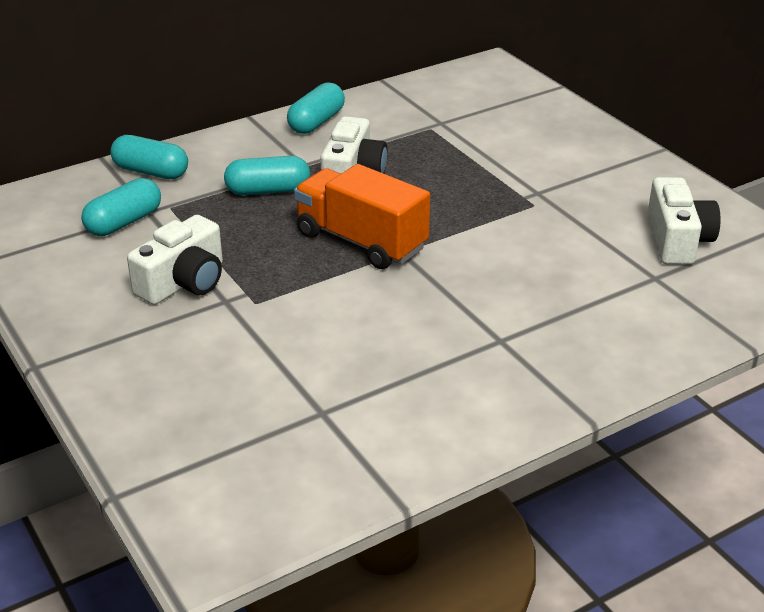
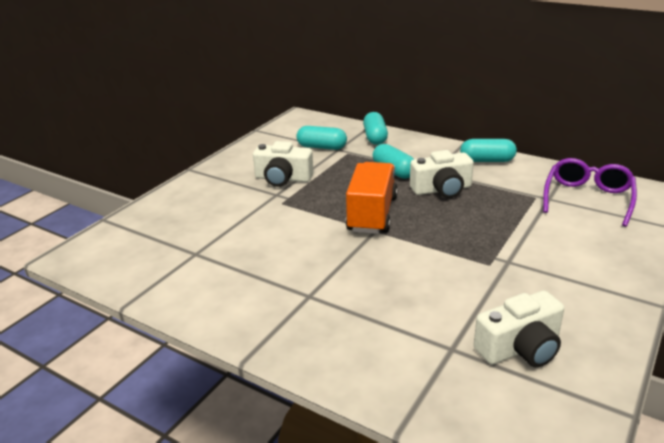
camera: 65 degrees right, 5 degrees down
(463, 103) = (587, 198): none -> purple glasses

